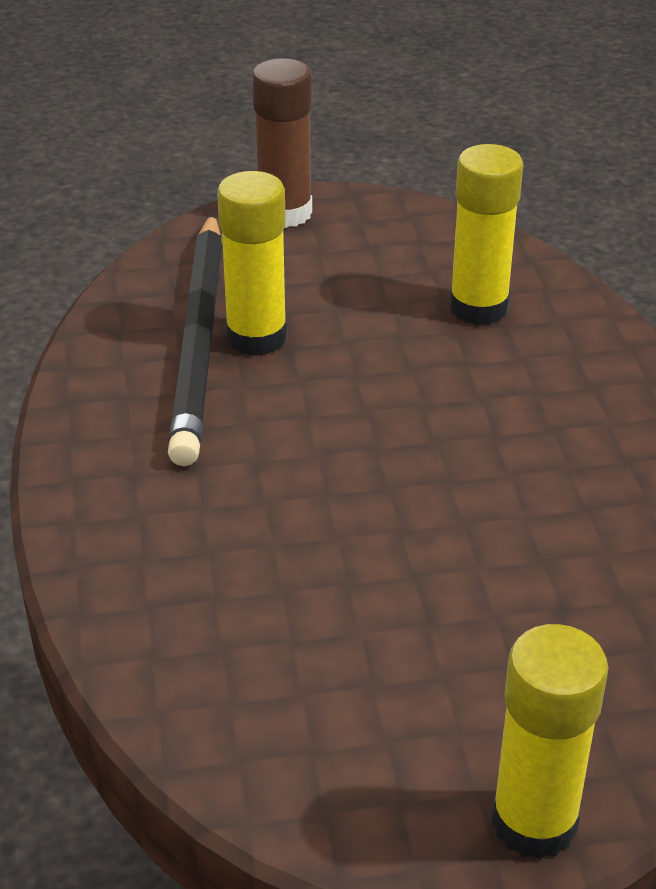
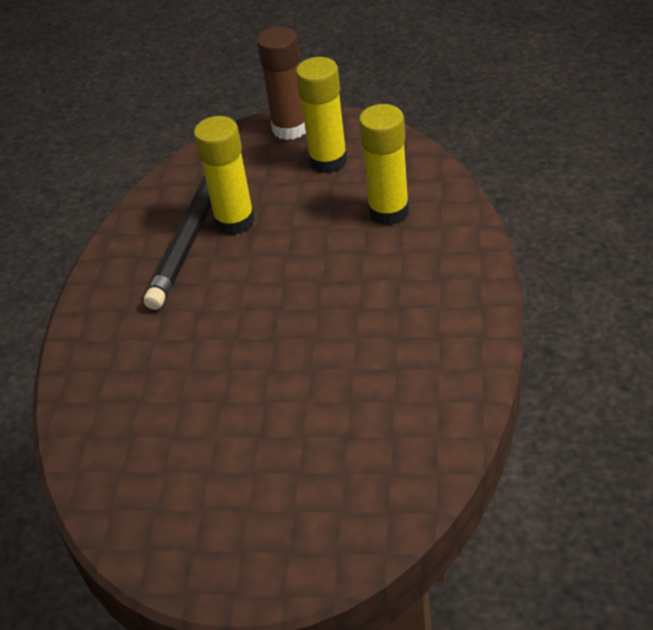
camera: 20 degrees right, 5 degrees up
(534, 822) = (266, 576): yellow glue stick -> yellow glue stick (328, 161)

